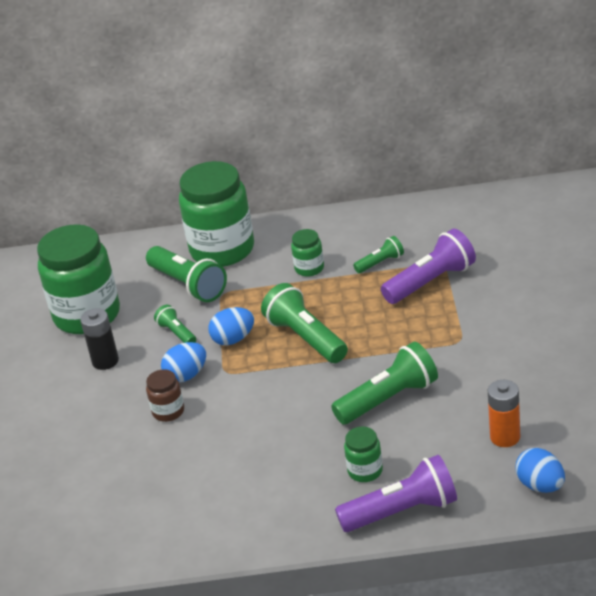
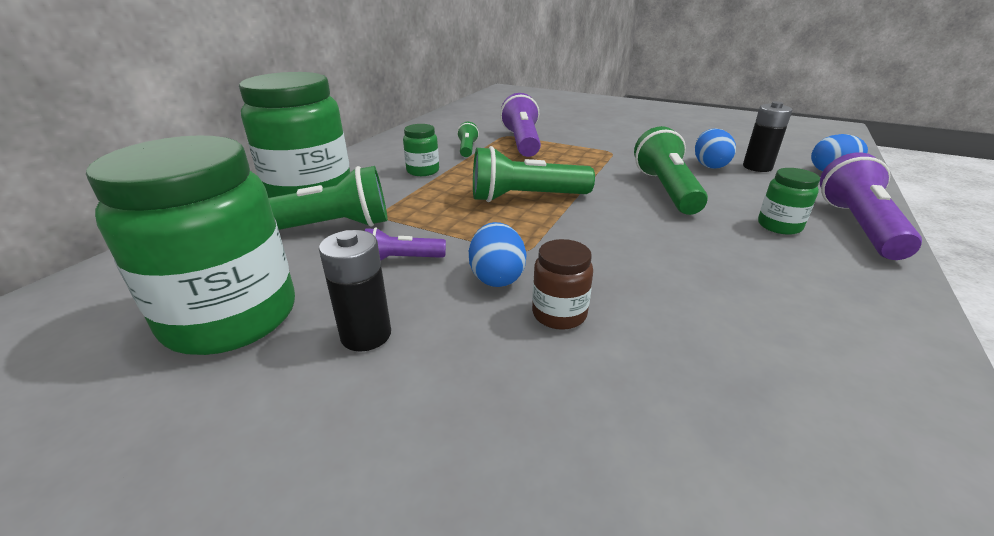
camera: 65 degrees left, 5 degrees down
(177, 333) = (402, 259): green flashlight -> purple flashlight
(233, 339) = (471, 230): blue egg -> blue egg (709, 165)
(505, 437) = (757, 167): orange battery -> black battery

